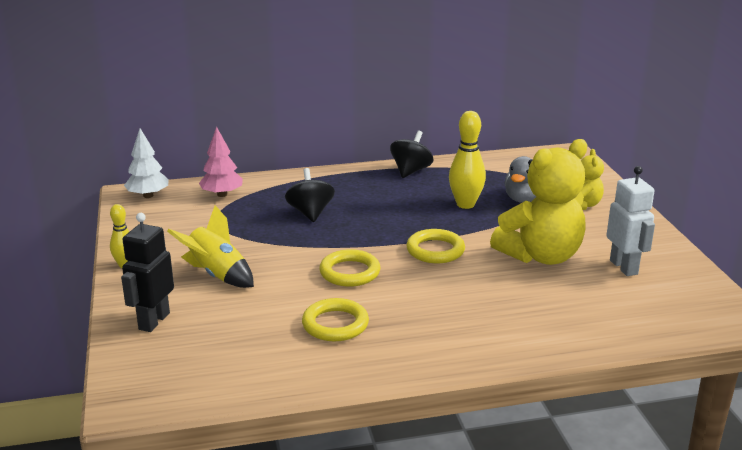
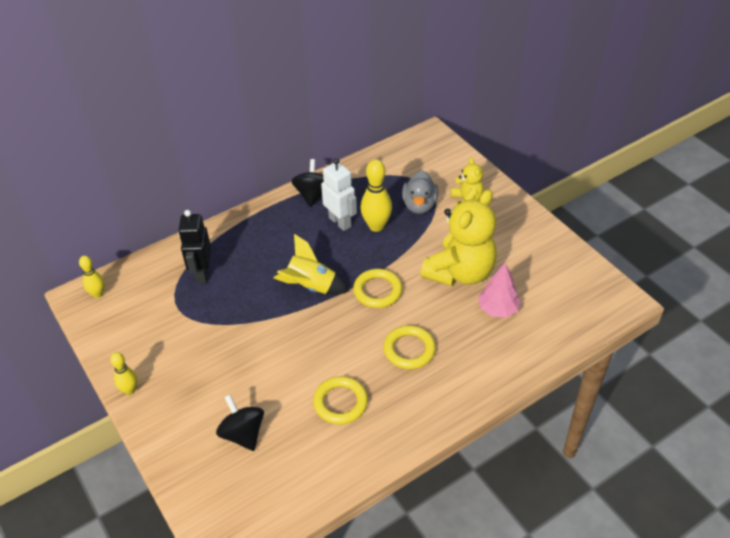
camera: 20 degrees left, 20 degrees up
(148, 196) = (98, 294): white tree -> yellow bowling pin
(153, 321) = (193, 448): black robot -> black robot (202, 273)
(217, 275) = (216, 377): yellow rocket -> yellow rocket (311, 286)
(222, 194) = (164, 273): pink tree -> pink tree (498, 309)
(310, 213) = (254, 274): black spinning top -> black spinning top (243, 434)
(350, 272) = (322, 338): yellow ring -> yellow ring (409, 350)
(624, 267) = (525, 267): white robot -> white robot (340, 222)

